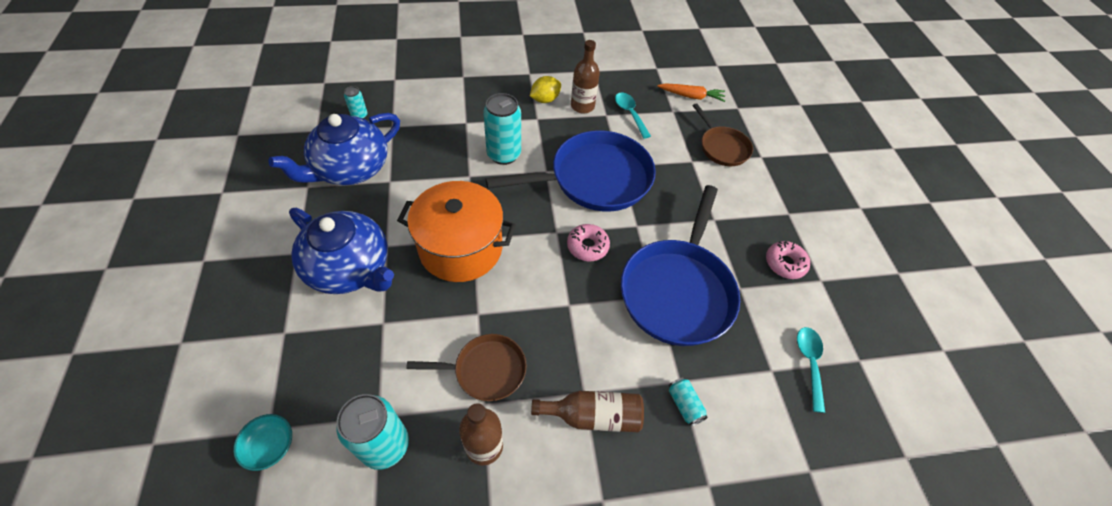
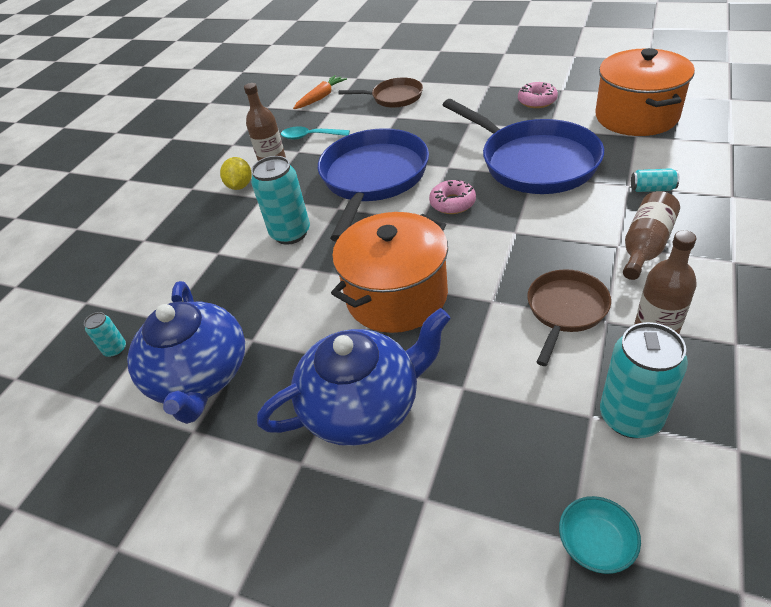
camera: 50 degrees left, 10 degrees down
(809, 363) = (636, 116): turquoise spoon -> orange pot

